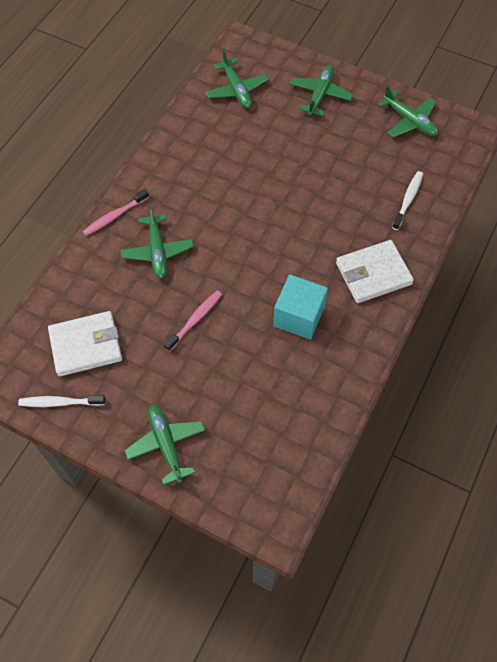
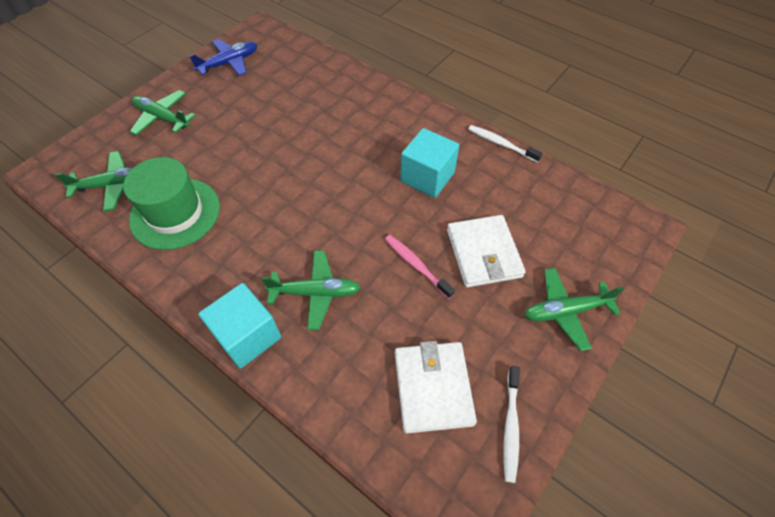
camera: 80 degrees left, 5 degrees down
(115, 216) = (247, 336): pink toothbrush -> turquoise cube
(217, 138) = (175, 213): none -> green hat
(373, 274) = (391, 117): white wallet -> white wallet (483, 253)
(408, 200) = (318, 81): white toothbrush -> white toothbrush (501, 144)
(410, 121) = (229, 63): green plane -> blue plane

